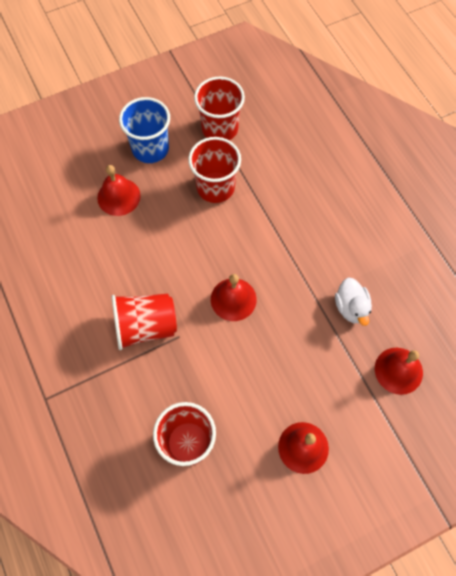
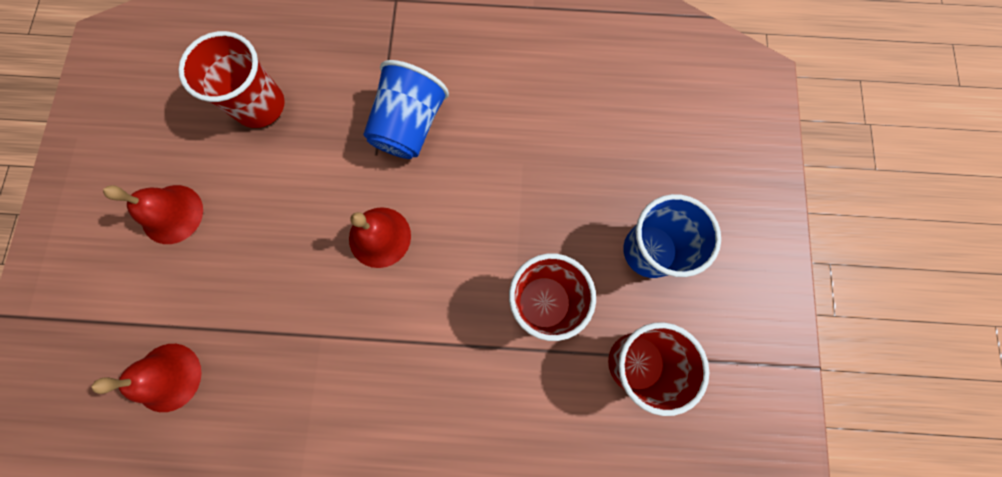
camera: 120 degrees right, 10 degrees up
(118, 196) = (596, 177): red bell -> none
(145, 326) = (409, 126): red cup -> blue cup
(351, 307) = (277, 372): white duck -> none

